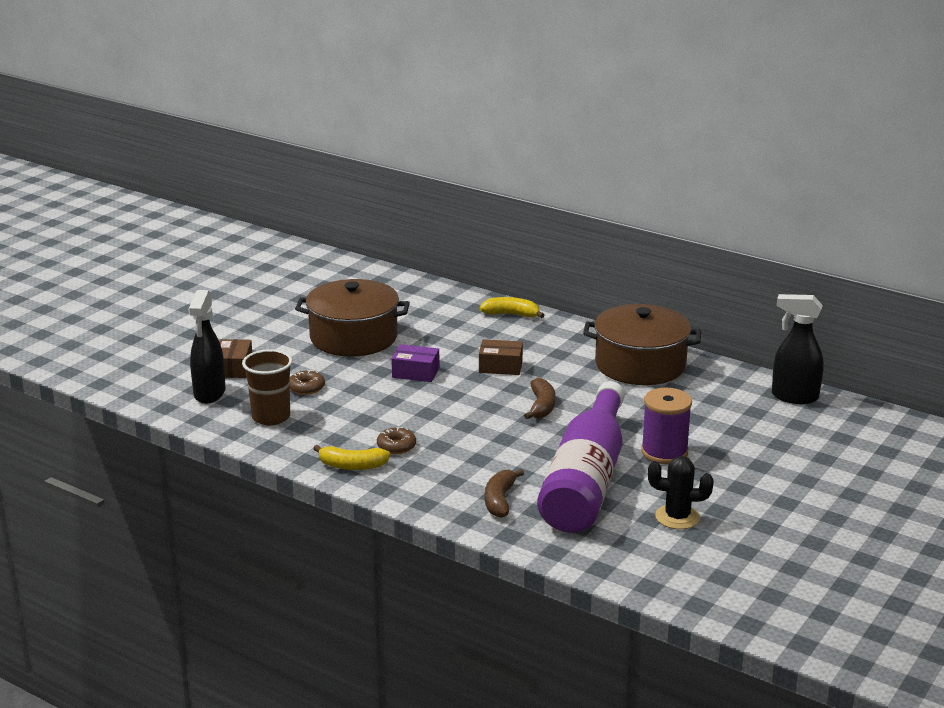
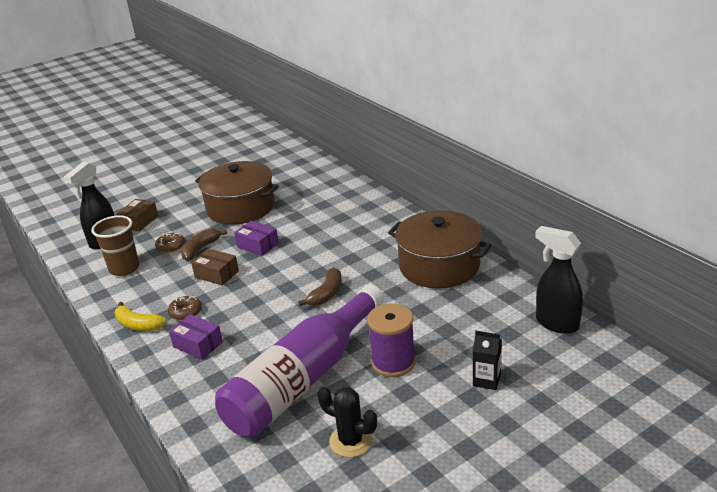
camera: 25 degrees right, 5 degrees up
(442, 471) = (198, 344): none -> purple box
(500, 366) = (325, 250): brown box -> brown box (216, 274)
(500, 500) = (217, 385): brown banana -> brown banana (200, 249)
(511, 314) = (371, 203): yellow banana -> none
(764, 451) = (486, 380): none -> black carton

